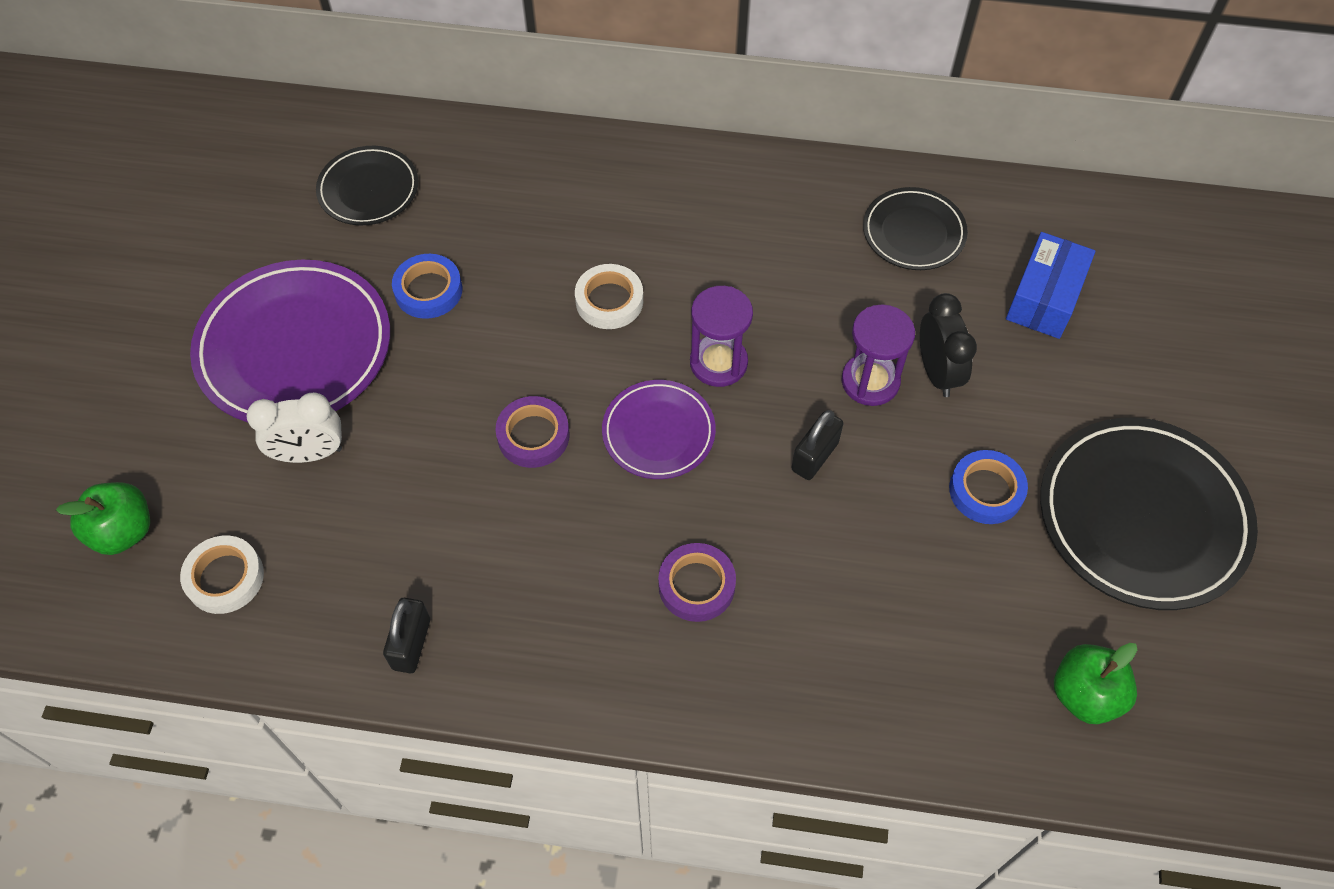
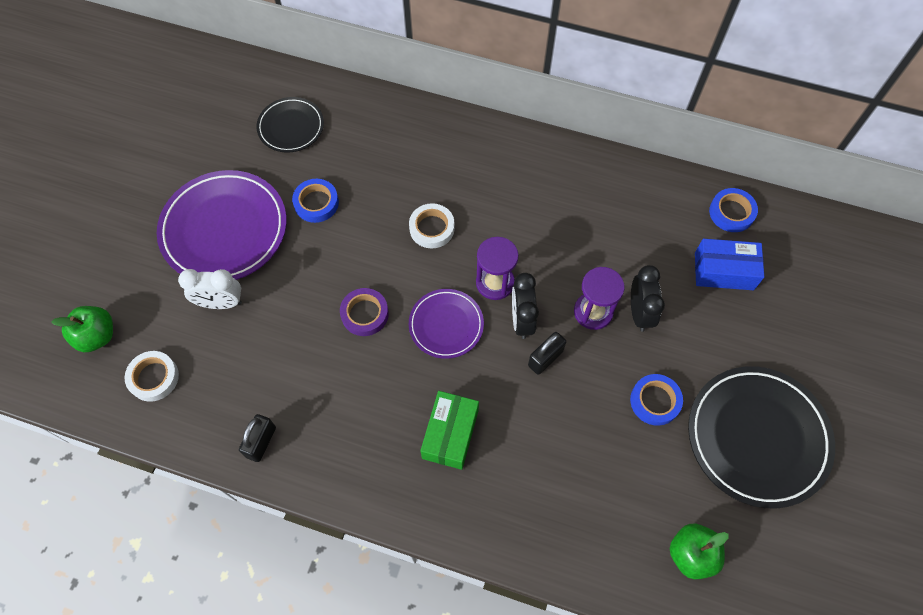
camera: 10 degrees right, 5 degrees up
(696, 585) = (450, 434): purple tape -> green box
(769, 408) = (522, 320): none -> black clock
(913, 233) = (644, 211): black plate -> none
(1037, 217) = (731, 212): none -> blue tape
(1044, 298) = (724, 271): blue box -> blue box turned 60 degrees clockwise

